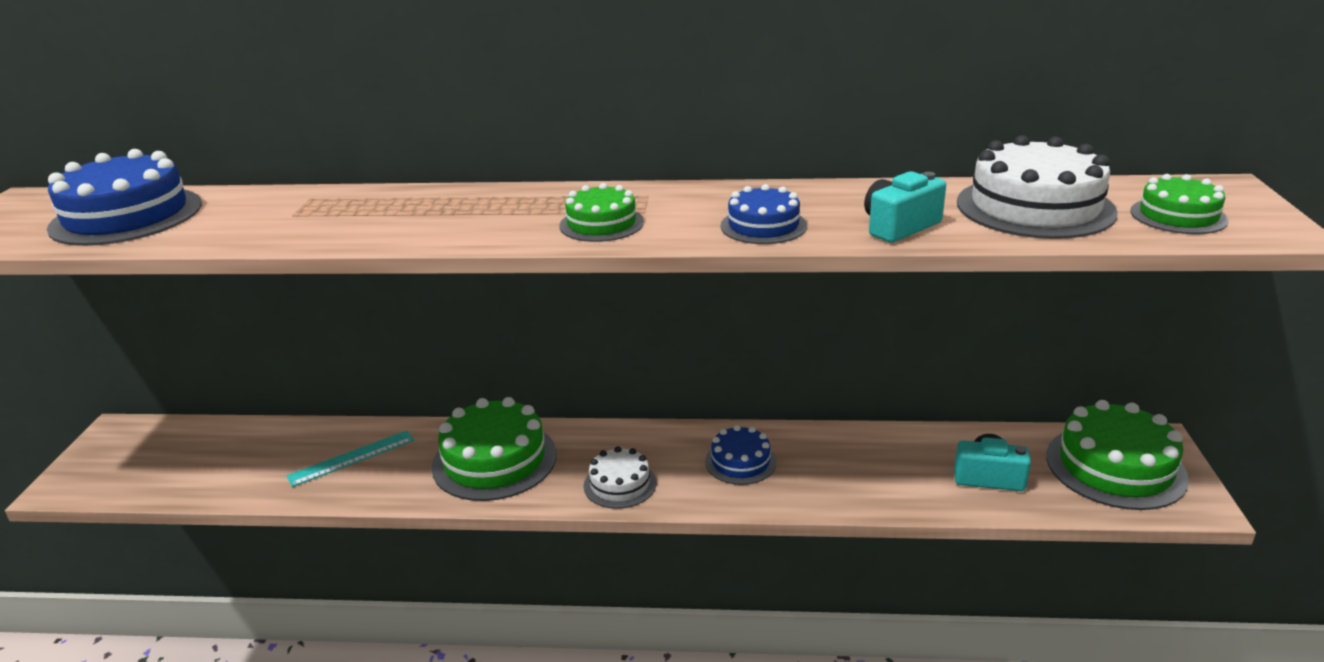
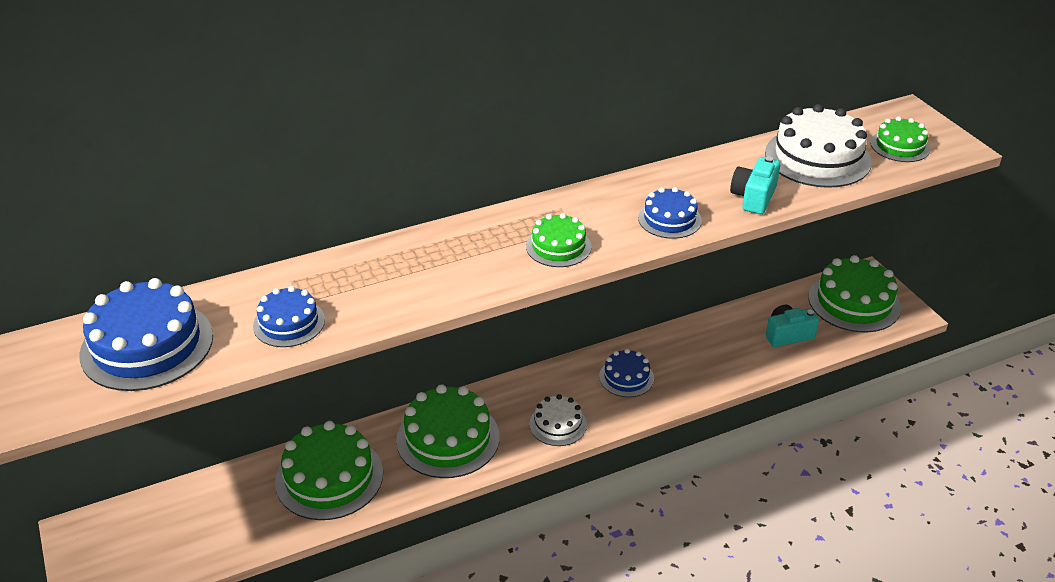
camera: 30 degrees left, 10 degrees up
(258, 226) = (289, 323): none -> blue cake
(352, 458) = (329, 477): turquoise ruler -> green cake

